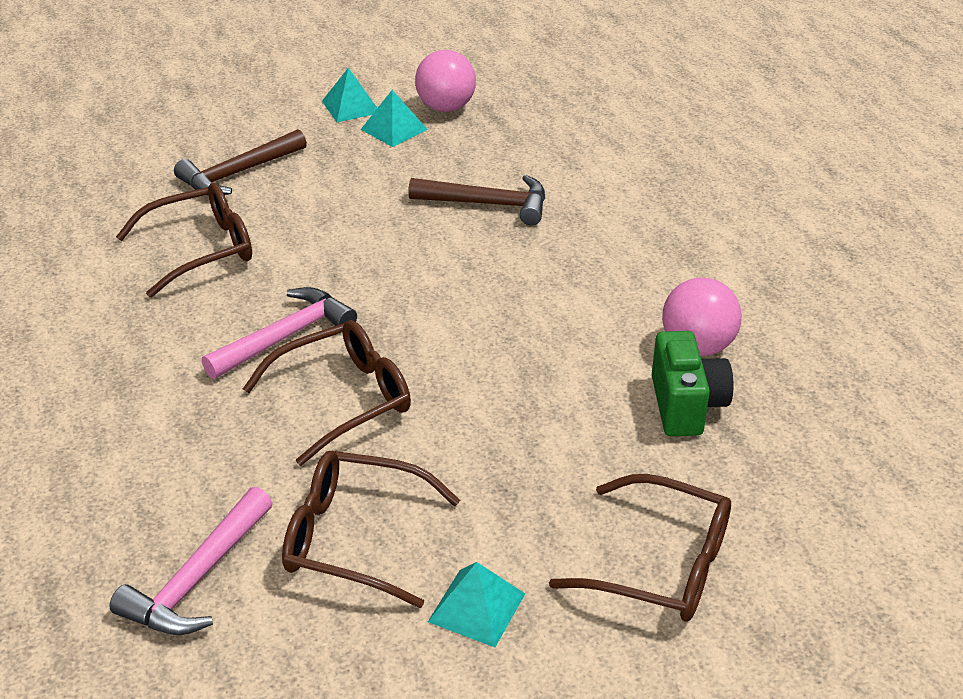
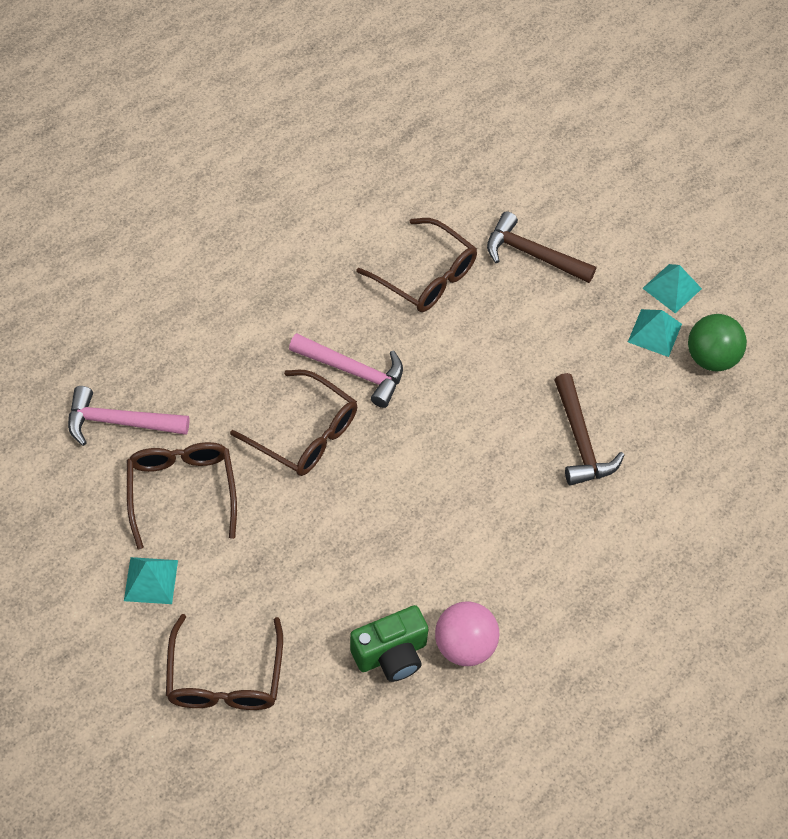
camera: 65 degrees right, 20 degrees up
(446, 108) = (711, 358): pink ball -> green ball

